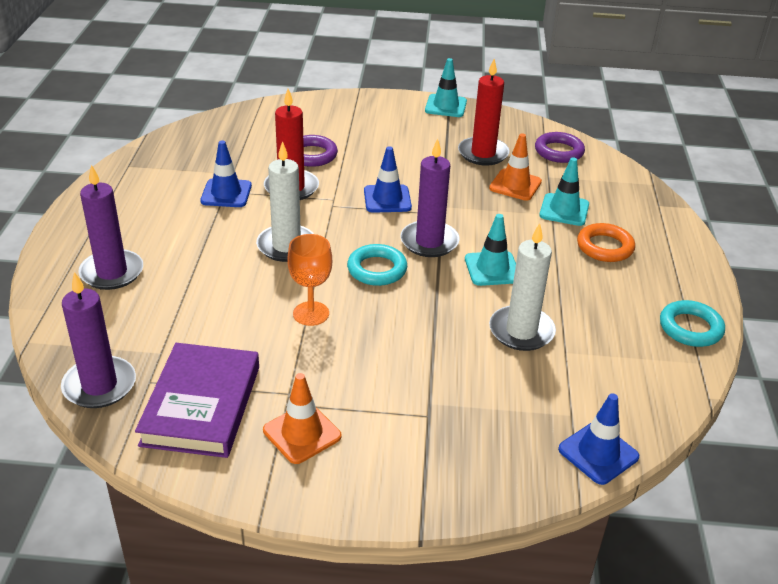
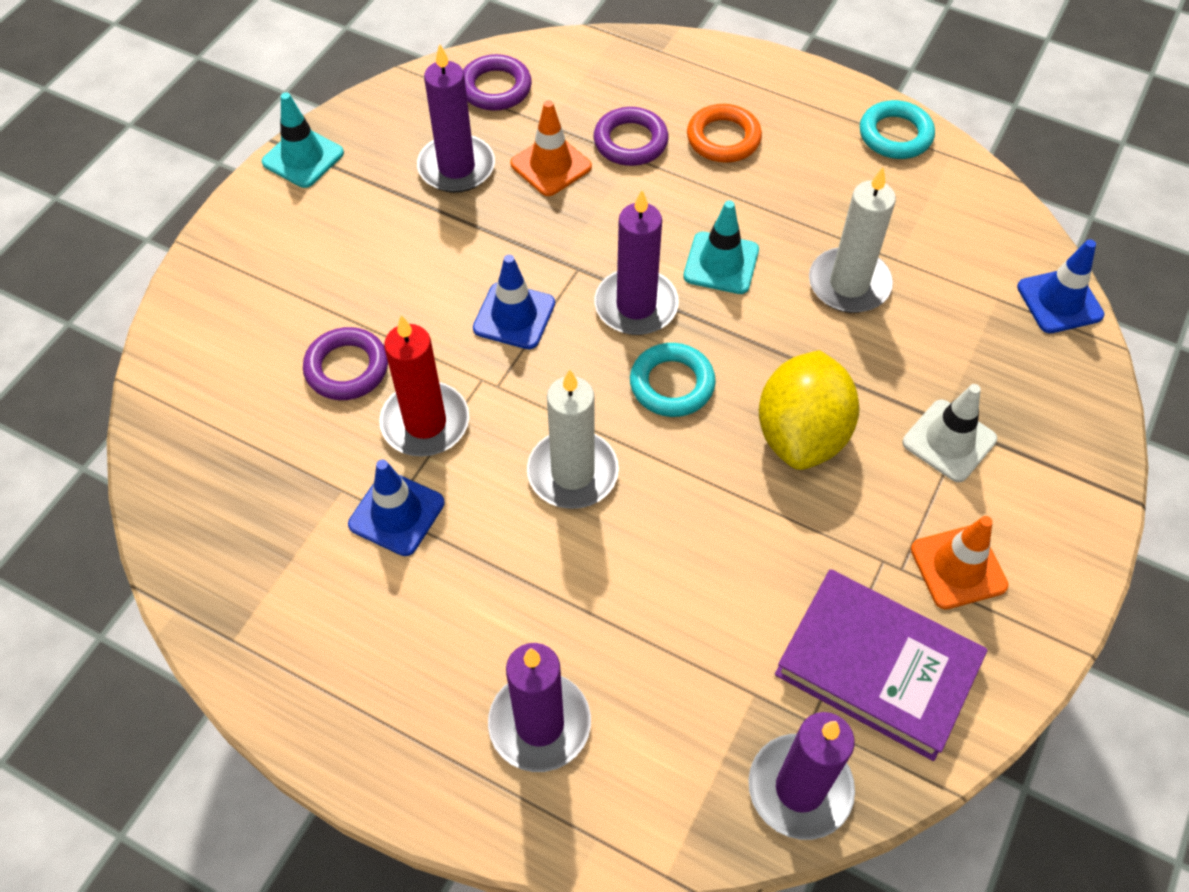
camera: 65 degrees left, 20 degrees up
(311, 313) = (737, 489): orange goblet -> none
(372, 333) = (801, 434): none -> yellow lemon
(412, 409) = (949, 441): none -> white traffic cone
(483, 153) = (456, 167): red candle -> purple candle
(564, 210) = (630, 141): turquoise traffic cone -> purple ring

